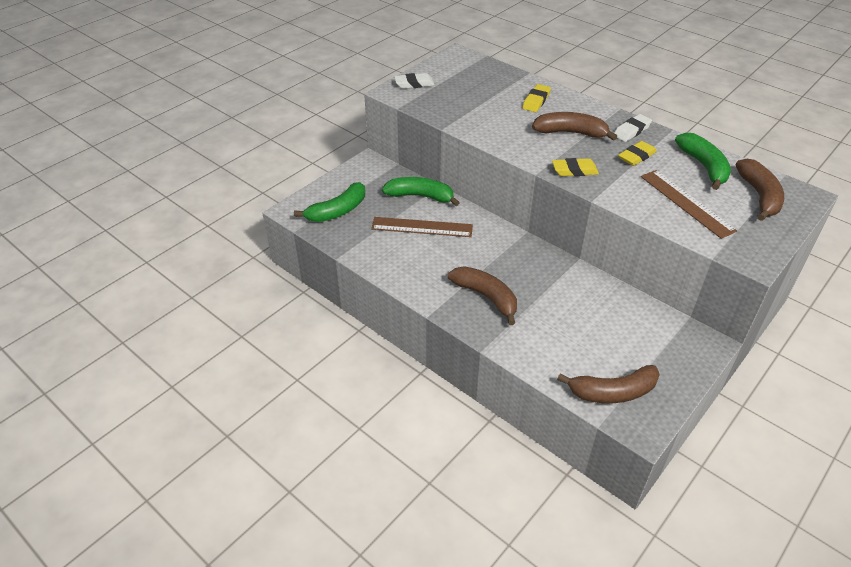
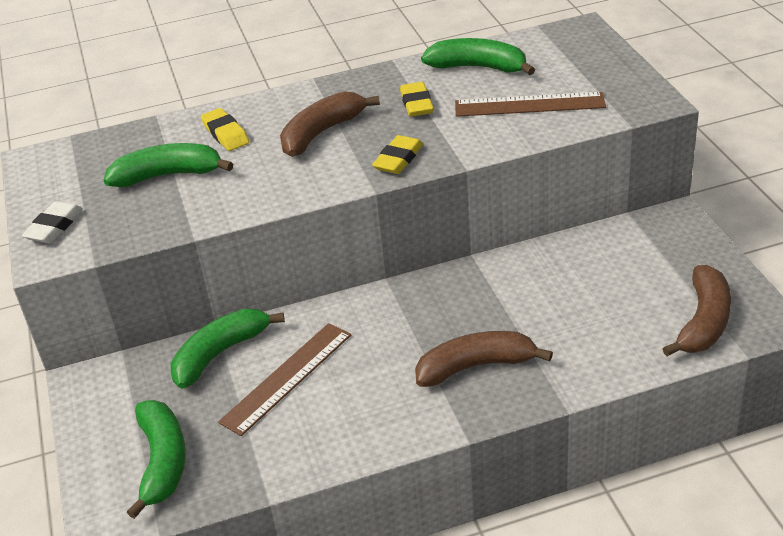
camera: 55 degrees left, 5 degrees down
(483, 98) = (168, 175): none -> green banana
(631, 131) = (365, 87): white eraser -> none
(759, 196) = (557, 55): brown banana -> none

